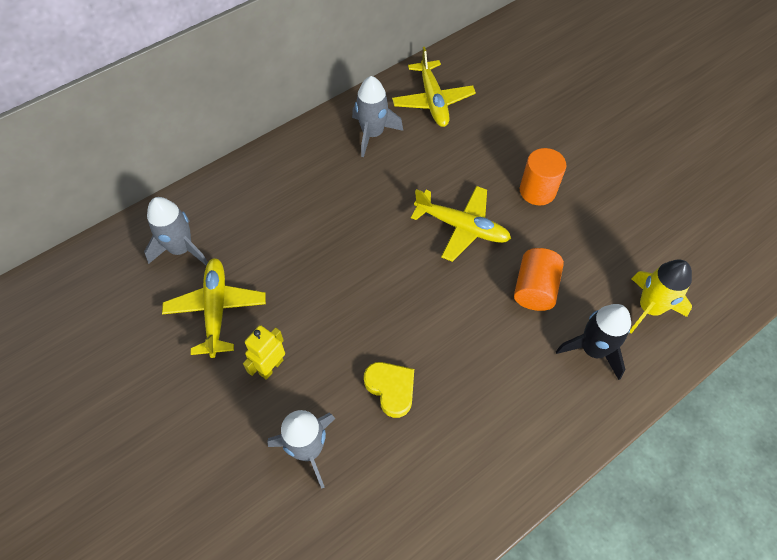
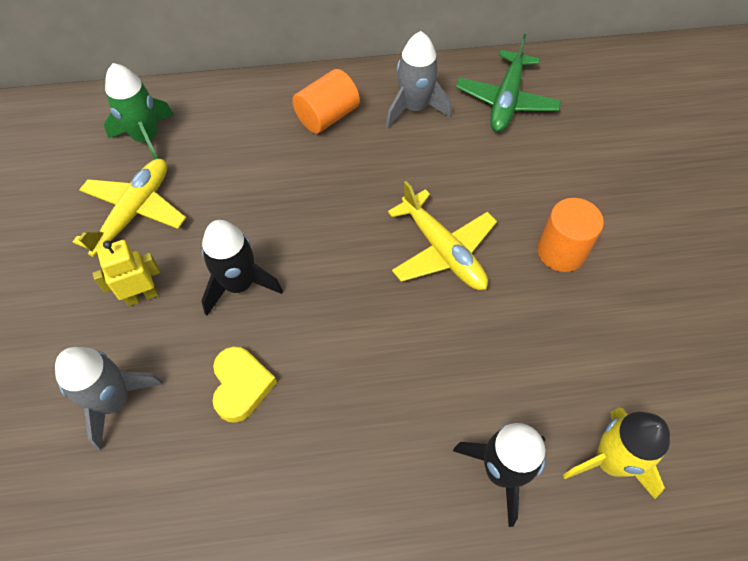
camera: 30 degrees right, 0 degrees up
(181, 249) = (146, 138): grey rocket -> green rocket
(338, 321) = (239, 284): none -> black rocket
(433, 101) = (506, 101): yellow plane -> green plane
(534, 289) = (479, 362): orange cylinder -> orange cylinder (327, 116)

